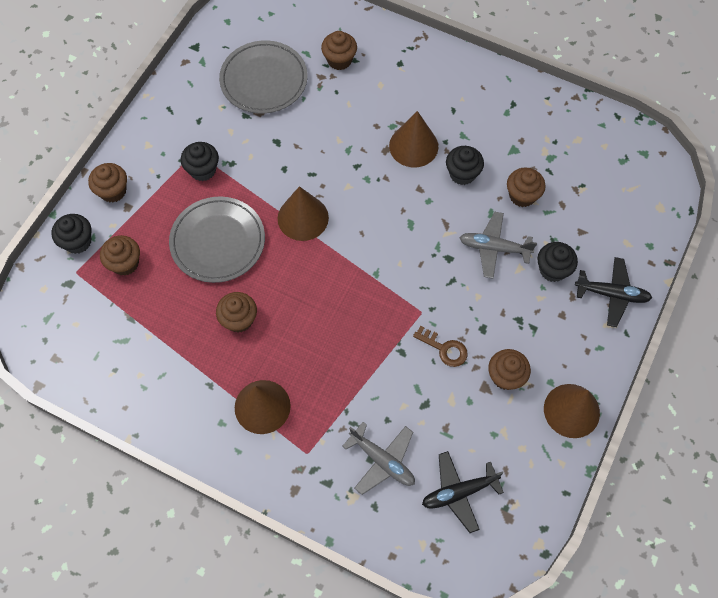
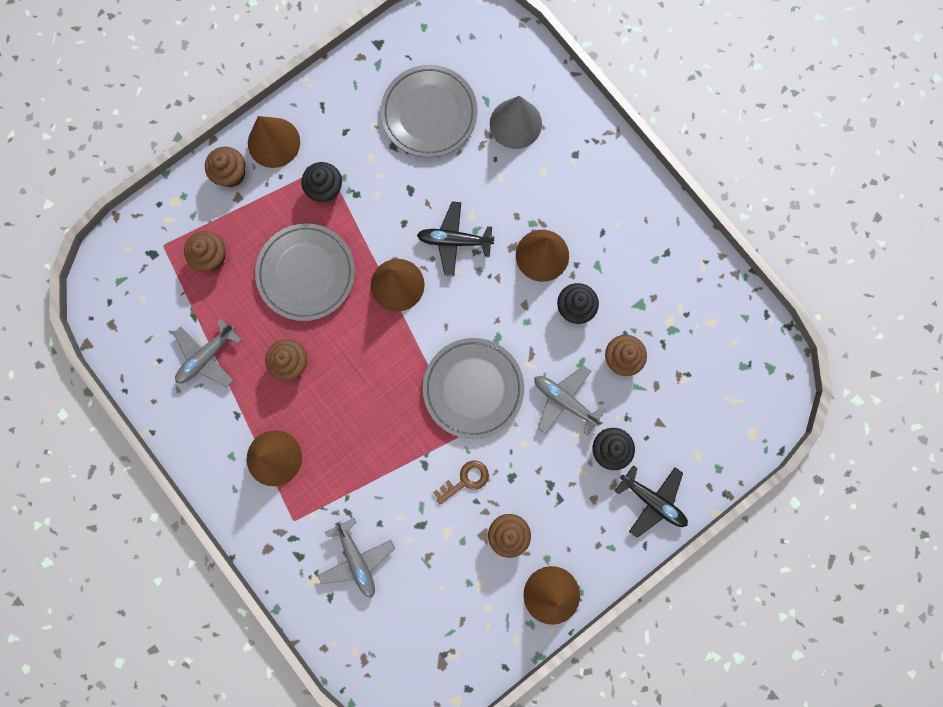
camera: 25 degrees right, 15 degrees up
(78, 241) = (177, 214): black cupcake -> none
(140, 152) = (274, 142): none -> brown cone
(159, 347) = (207, 356): none -> grey plane
(339, 60) = (515, 123): brown cupcake -> grey cone
(411, 271) = (473, 388): none -> grey plate
(444, 349) = (465, 480): brown key -> brown key turned 90 degrees counterclockwise
(459, 492) = (410, 621): black plane -> black plane (454, 241)

